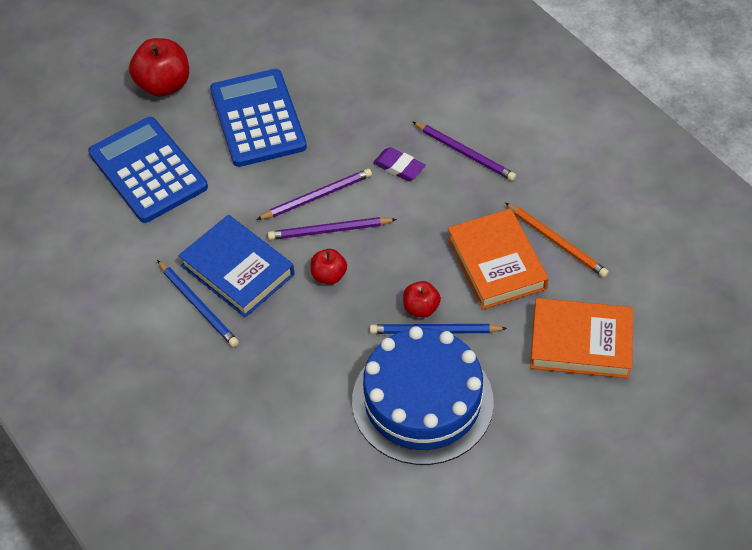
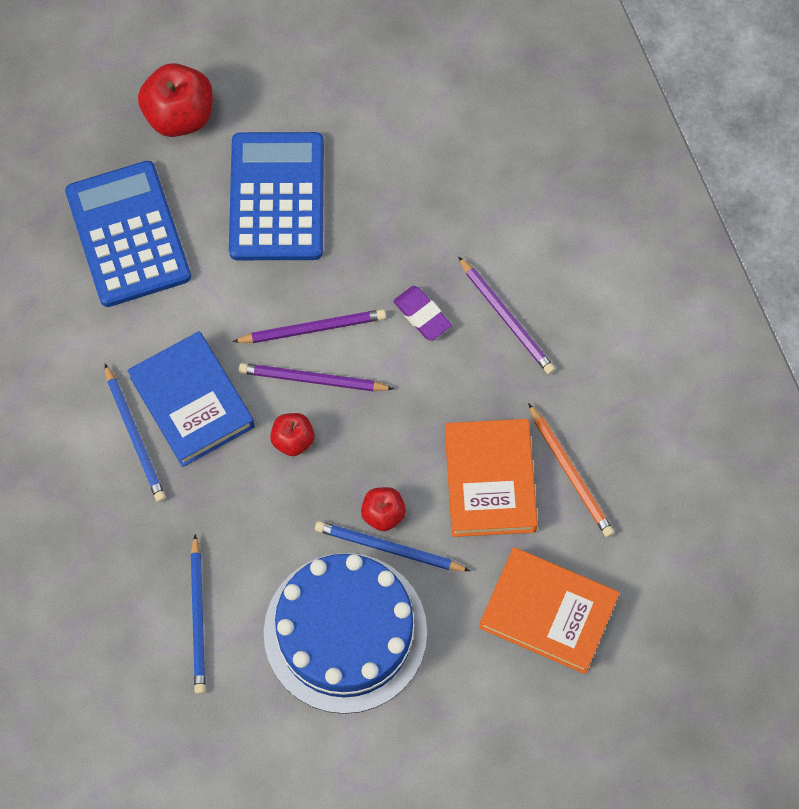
camera: 15 degrees right, 15 degrees up
(296, 423) = (198, 617): none -> blue pencil

